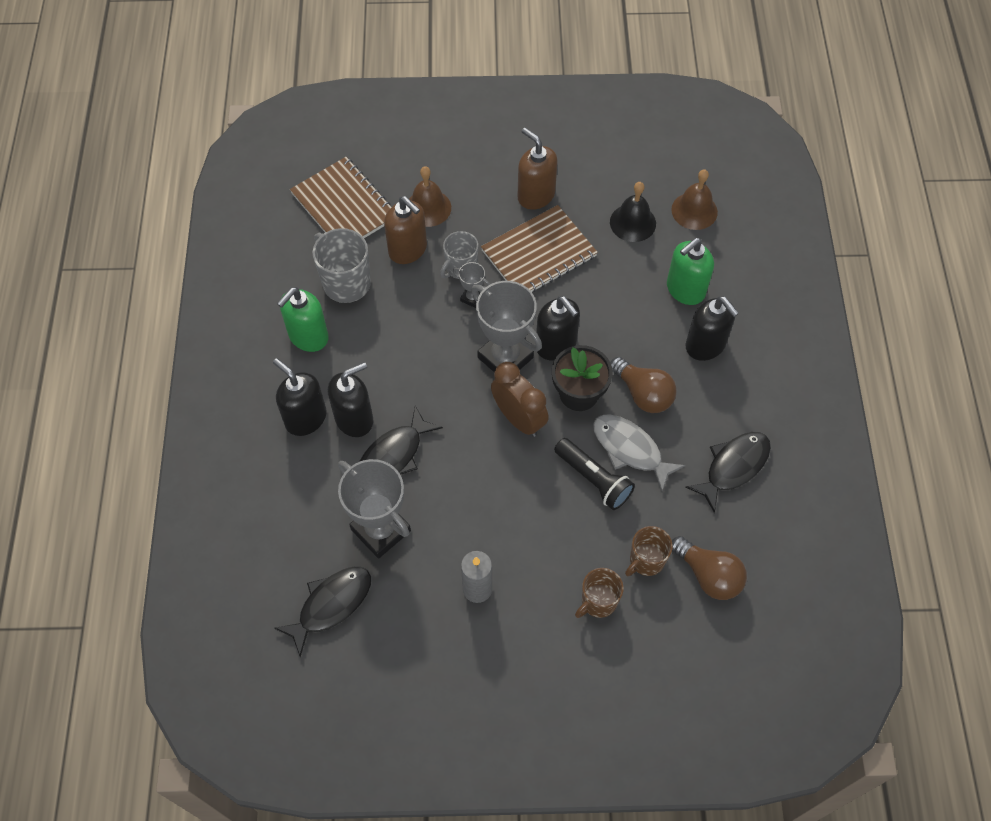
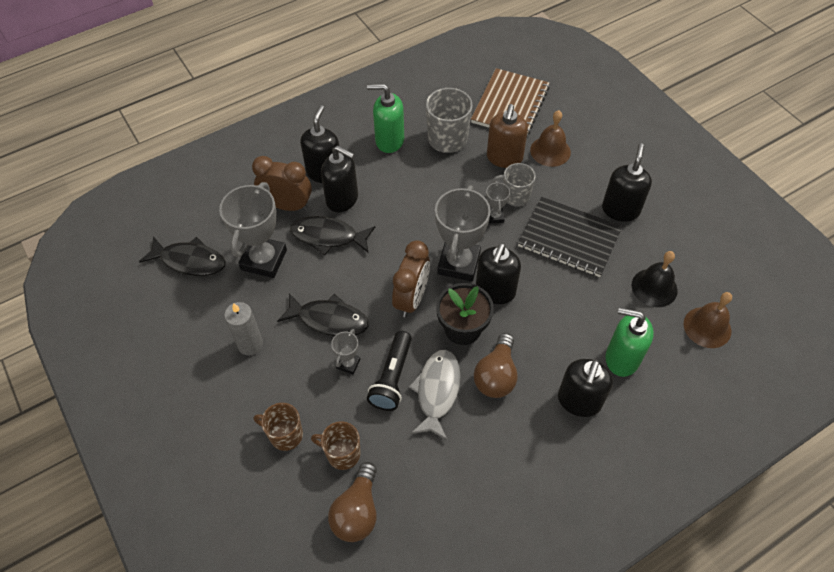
camera: 60 degrees right, 5 degrees down
(324, 475) = (287, 205): none -> brown clock
(535, 195) = (620, 210): brown soap dispenser -> black soap dispenser
(539, 253) = (569, 238): brown notebook -> black notebook
(555, 509) = (348, 364): none -> grey trophy
(733, 467) = (474, 482): black fish -> black fish (329, 320)

